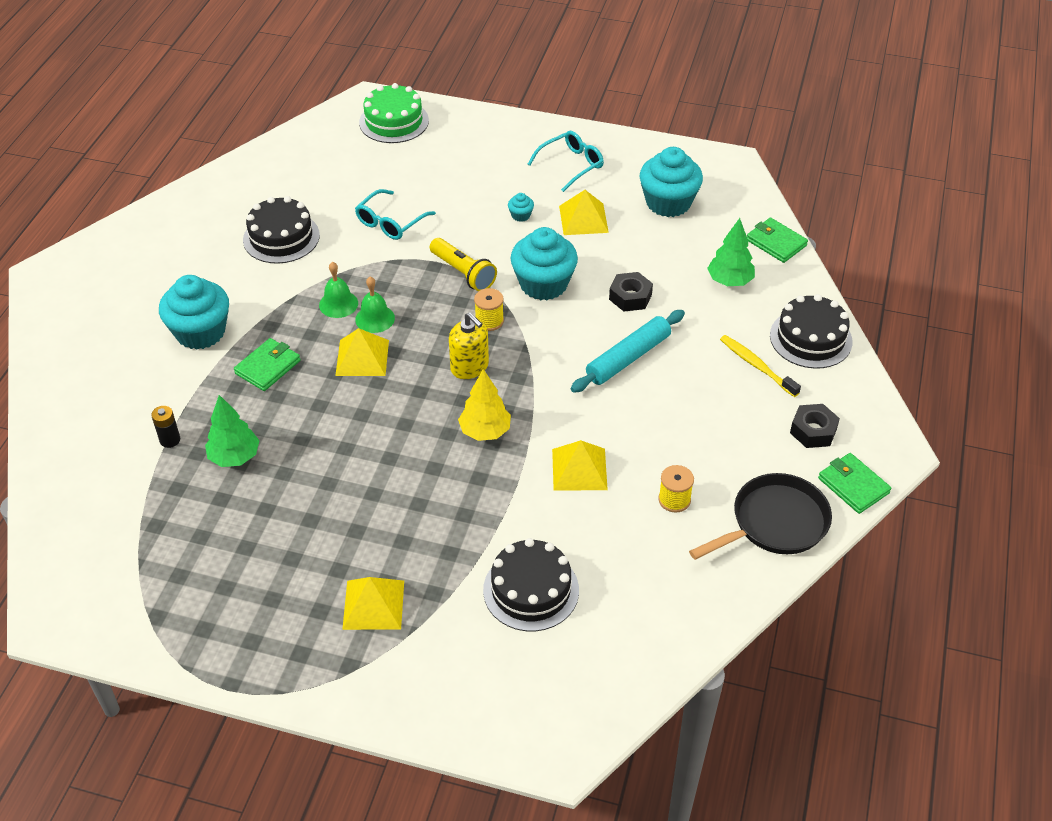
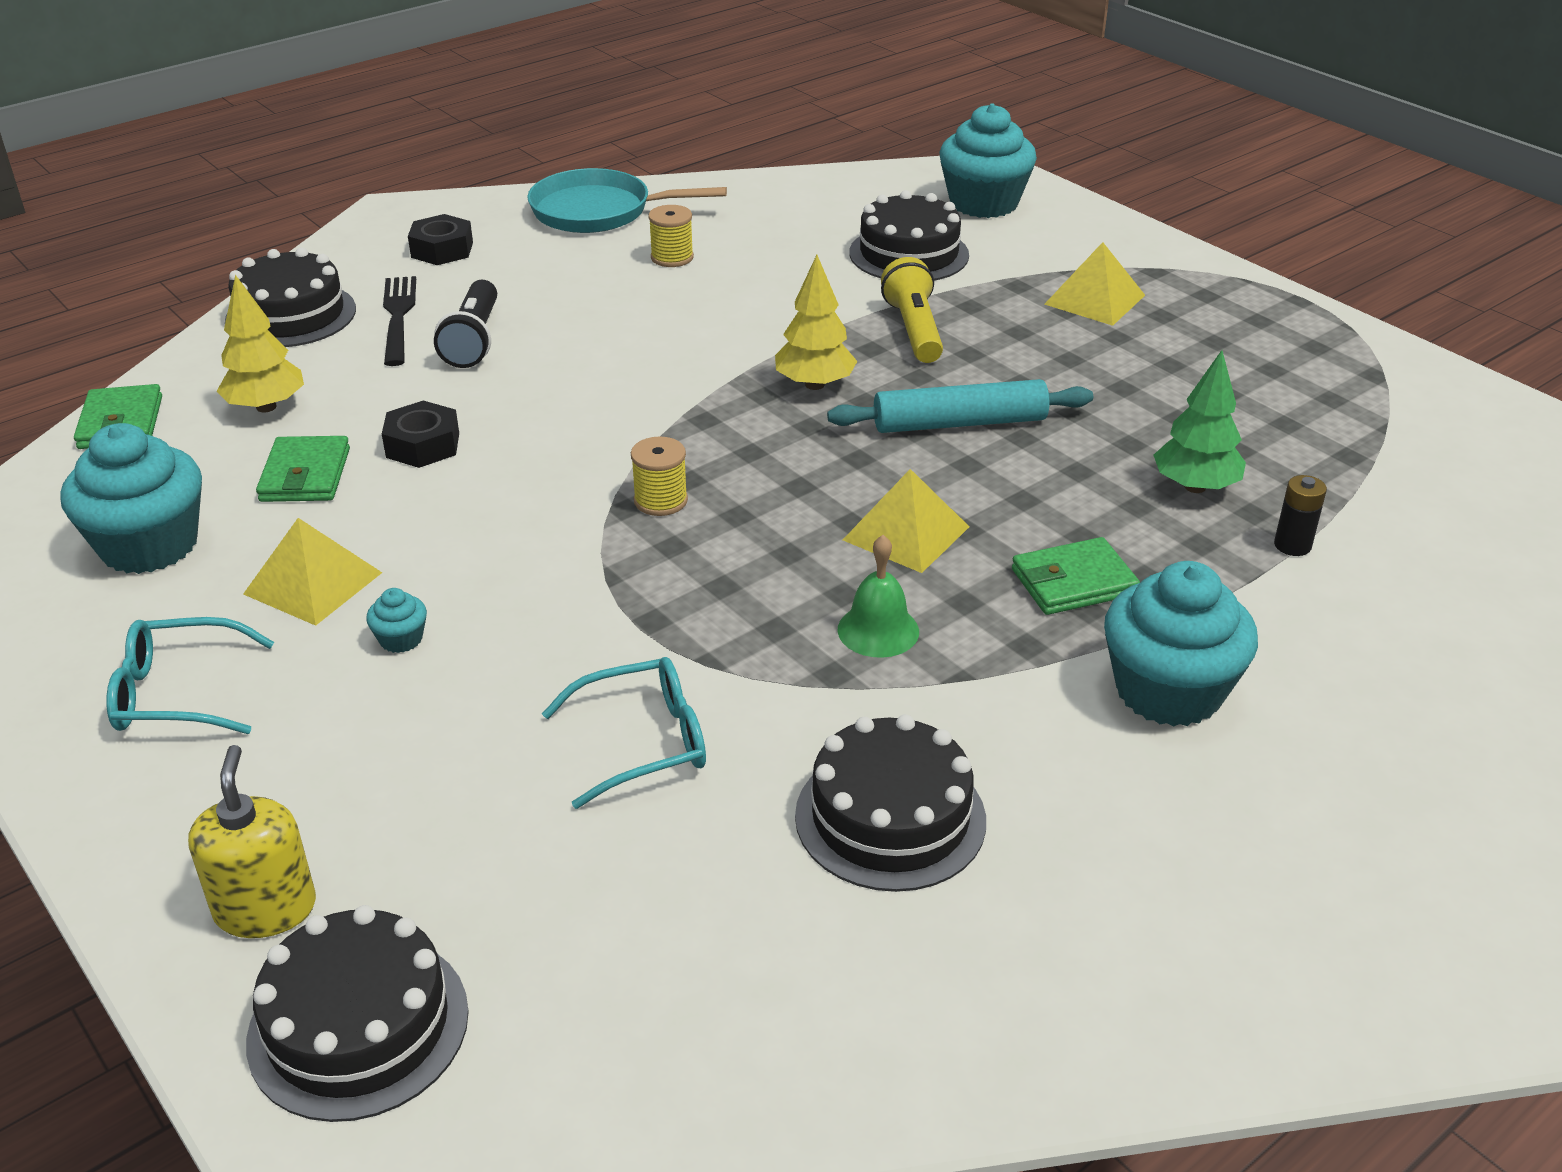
camera: 145 degrees left, 10 degrees down
(375, 318) = (836, 580): green bell -> none
(394, 121) = (358, 1026): green cake -> black cake
(463, 273) = (618, 586): yellow flashlight -> yellow flashlight (914, 330)
(469, 367) = (756, 457): yellow soap dispenser -> yellow soap dispenser (265, 908)
(543, 284) = (516, 514): turquoise cupcake -> turquoise cupcake (983, 203)
(579, 469) = (742, 313): yellow pyramid -> none
(628, 358) = (534, 383): turquoise rolling pin -> turquoise rolling pin (959, 423)
(696, 370) = (473, 340): none -> black flashlight
(729, 281) = (266, 407): green tree -> yellow tree
(756, 366) = (398, 317): yellow toothbrush -> black fork
(774, 523) = (598, 211): black pan -> turquoise pan
(853, 485) = (479, 206): green wallet -> green wallet (305, 475)

